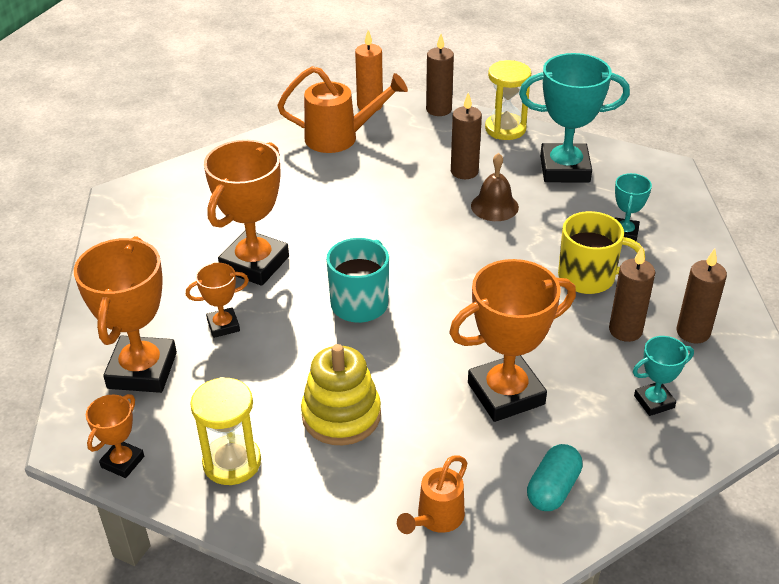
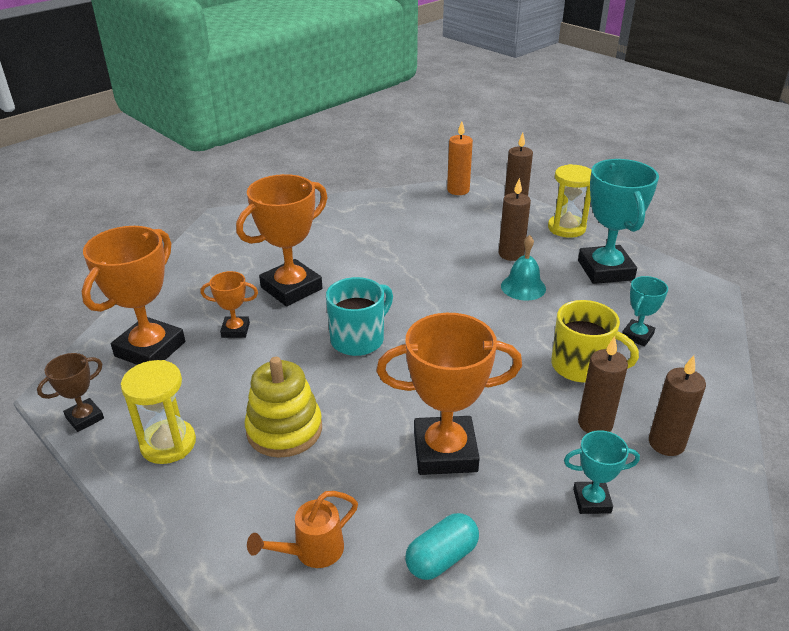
camera: 20 degrees right, 5 degrees down
(122, 462) = (85, 418): orange trophy -> brown trophy
(340, 138) = (419, 209): orange watering can -> none
(494, 206) = (523, 287): brown bell -> turquoise bell
(564, 169) = (605, 270): turquoise trophy -> turquoise trophy turned 60 degrees clockwise

